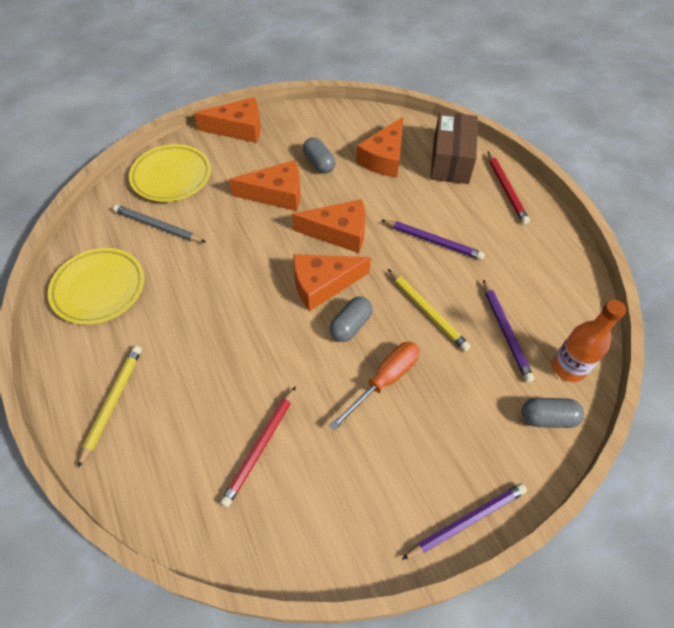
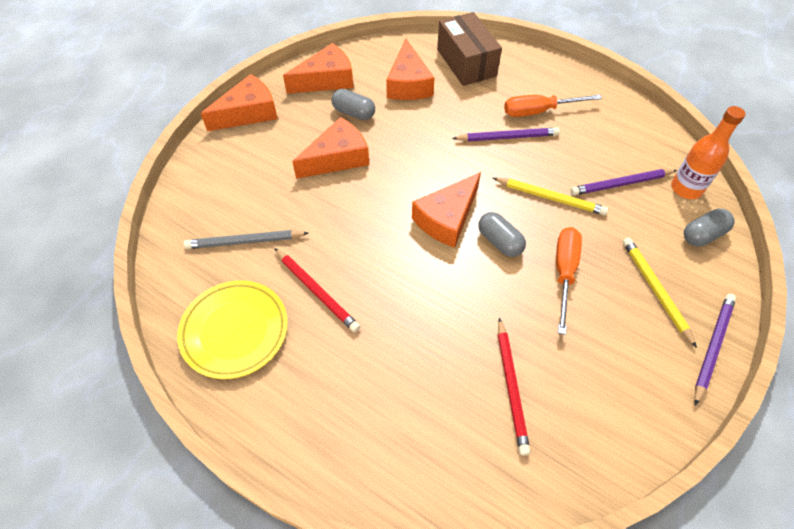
camera: 30 degrees left, 0 degrees up
(112, 403) = (344, 429): yellow pencil -> yellow pencil (655, 290)
(171, 176) = (218, 188): yellow plate -> none
(339, 233) = (423, 166): orange cheese -> orange cheese (326, 80)
(350, 325) = (499, 242): grey capsule -> grey capsule turned 45 degrees counterclockwise
(482, 231) = (539, 111): none -> orange screwdriver
(505, 332) = (621, 184): purple pencil -> purple pencil turned 120 degrees clockwise
(506, 189) = (529, 68): red pencil -> red pencil (316, 291)

